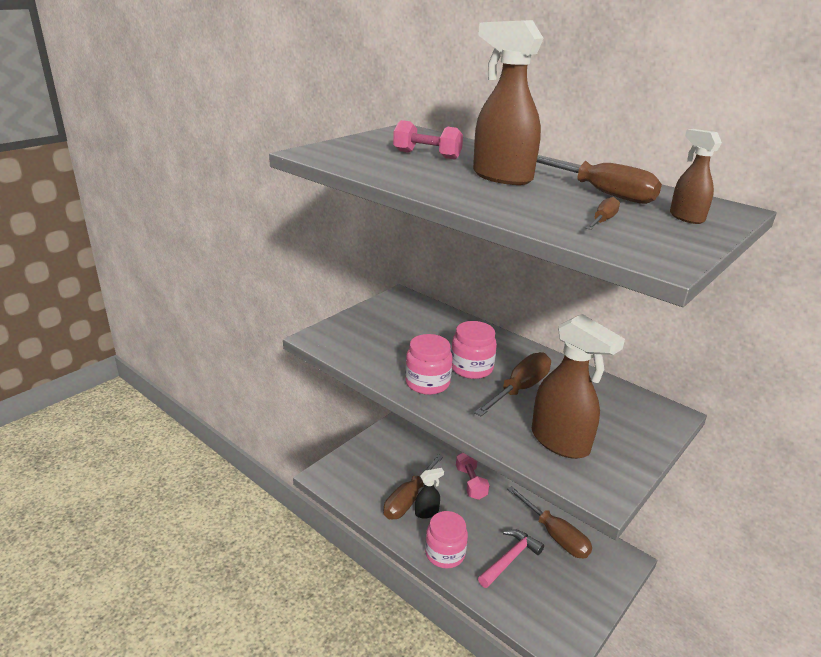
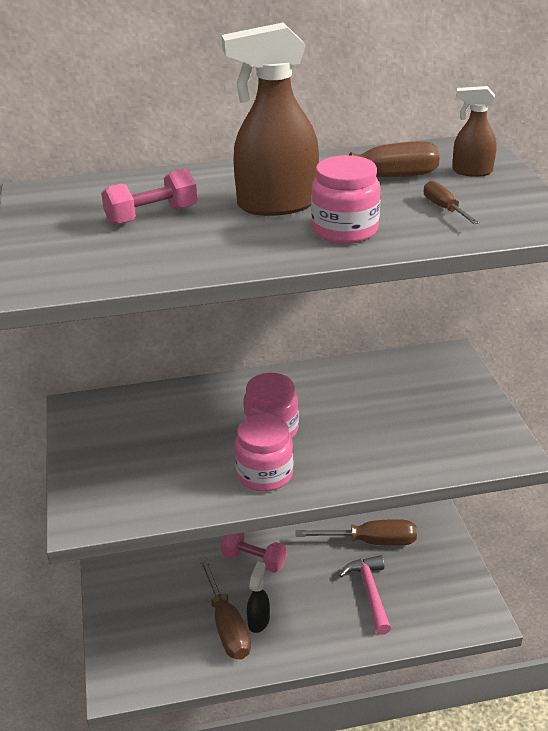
camera: 50 degrees left, 5 degrees up
(445, 553) = (322, 639): pink jar -> pink jar (344, 230)
(520, 388) = (336, 417): brown screwdriver -> none
(560, 442) = (432, 438): brown spray bottle -> none

